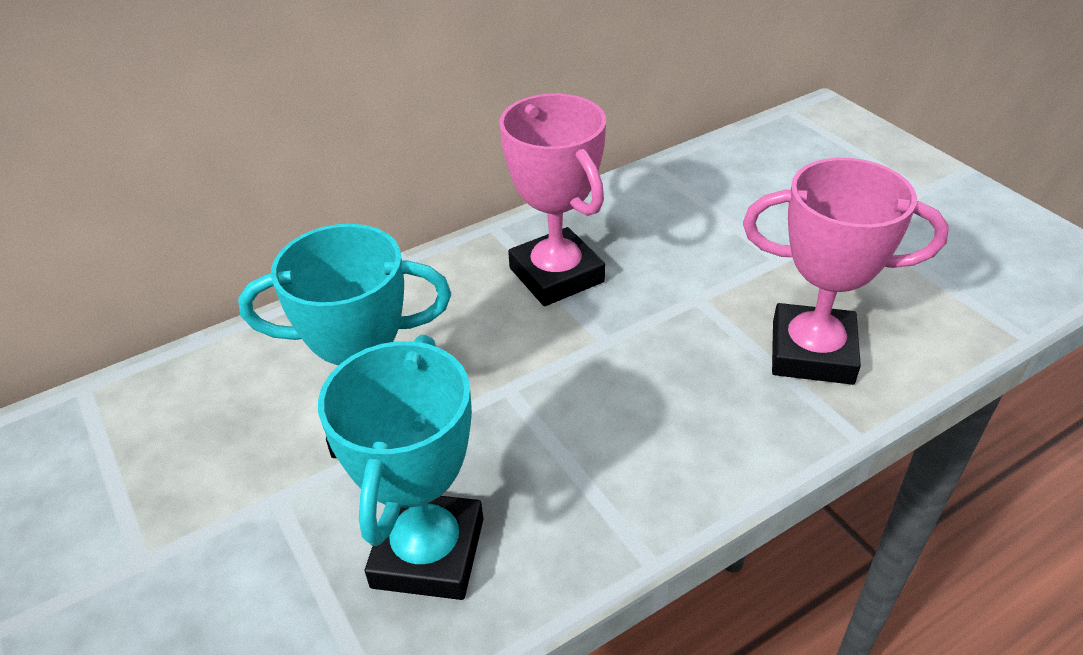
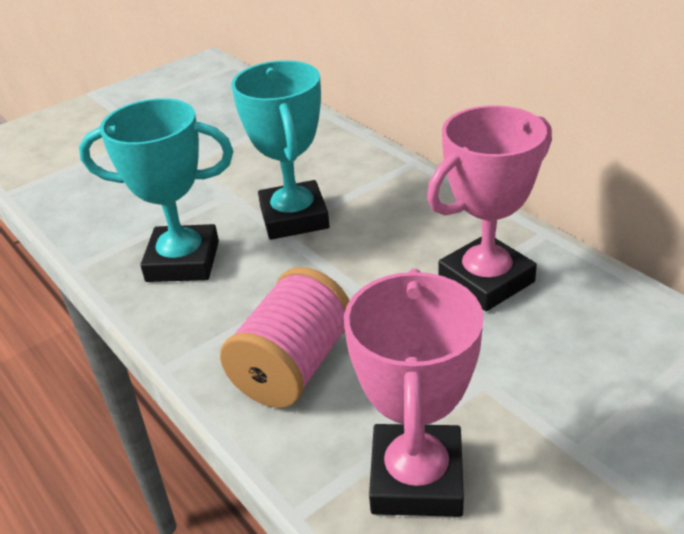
camera: 85 degrees right, 5 degrees down
(663, 433) = (293, 366): none -> pink spool

